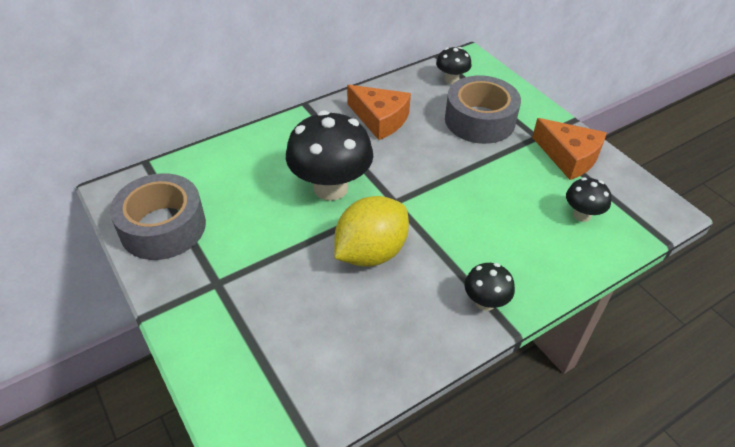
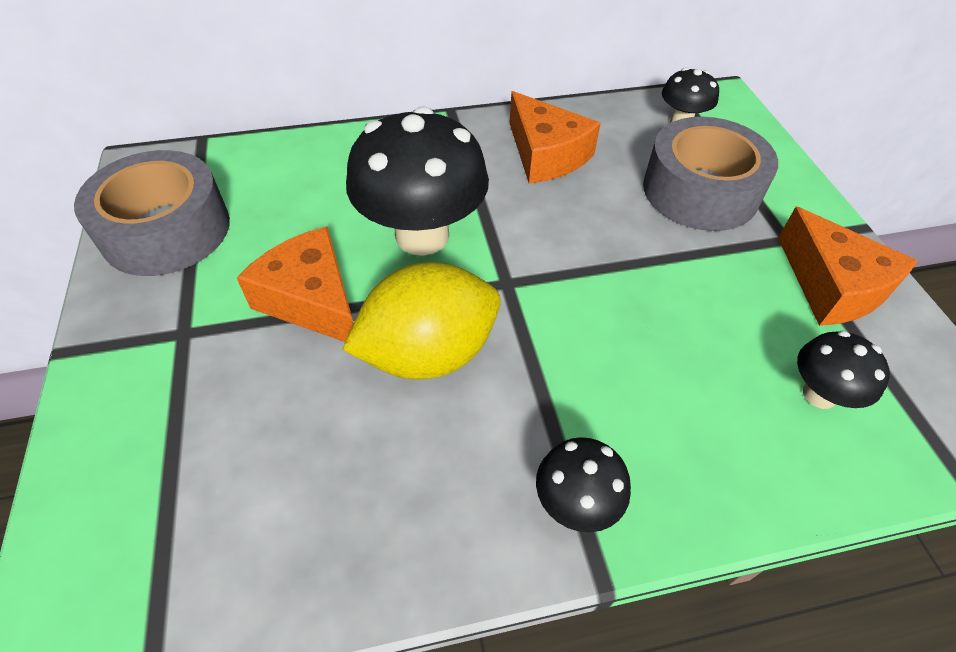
camera: 20 degrees right, 5 degrees up
(285, 242) = (312, 300): none -> orange cheese

